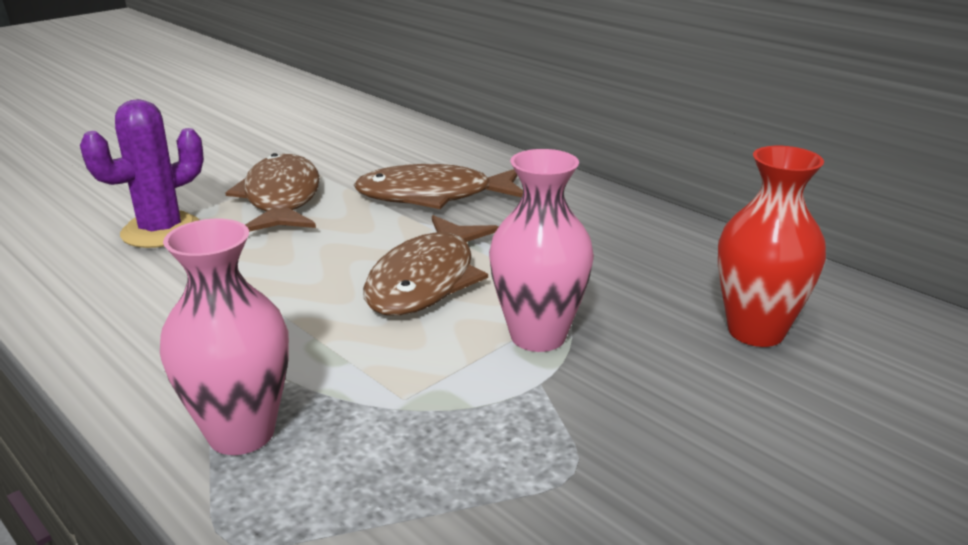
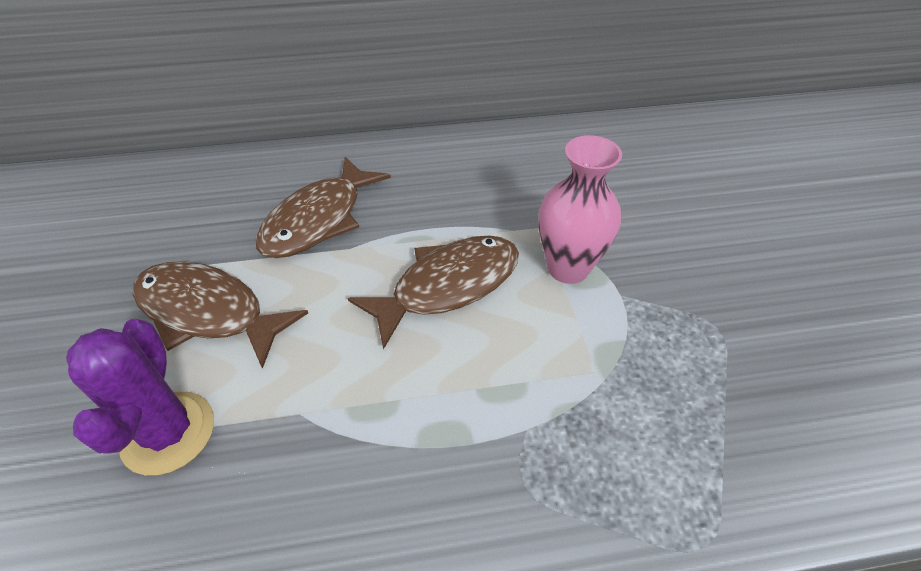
camera: 55 degrees left, 20 degrees up
(241, 433) = (579, 490): pink vase -> none
(426, 280) = (448, 286): brown fish -> brown fish turned 90 degrees counterclockwise
(756, 331) = (629, 181): red vase -> none

